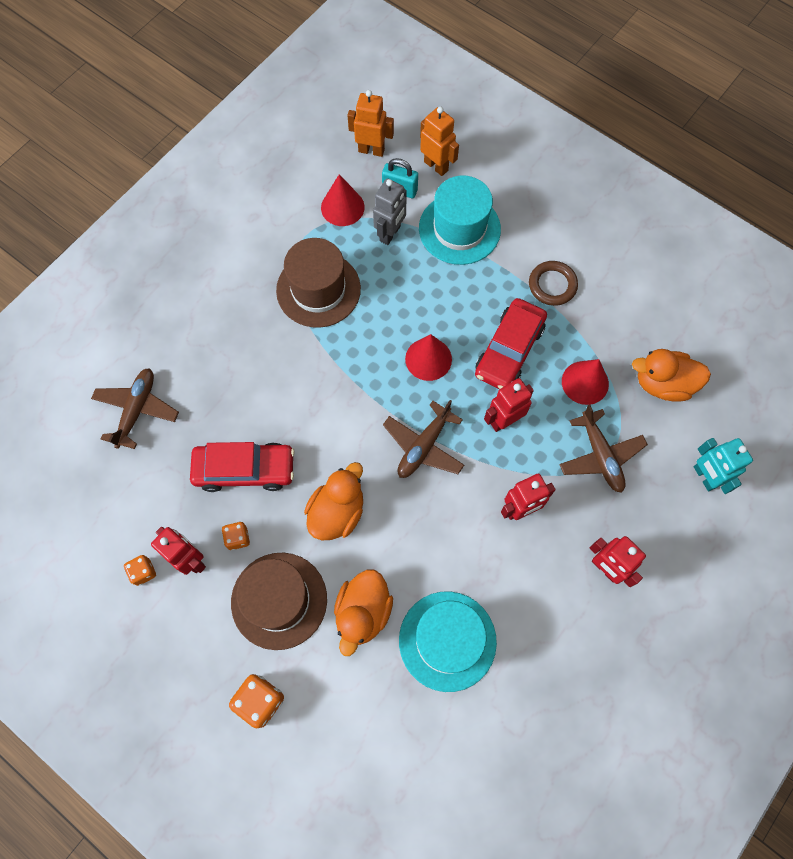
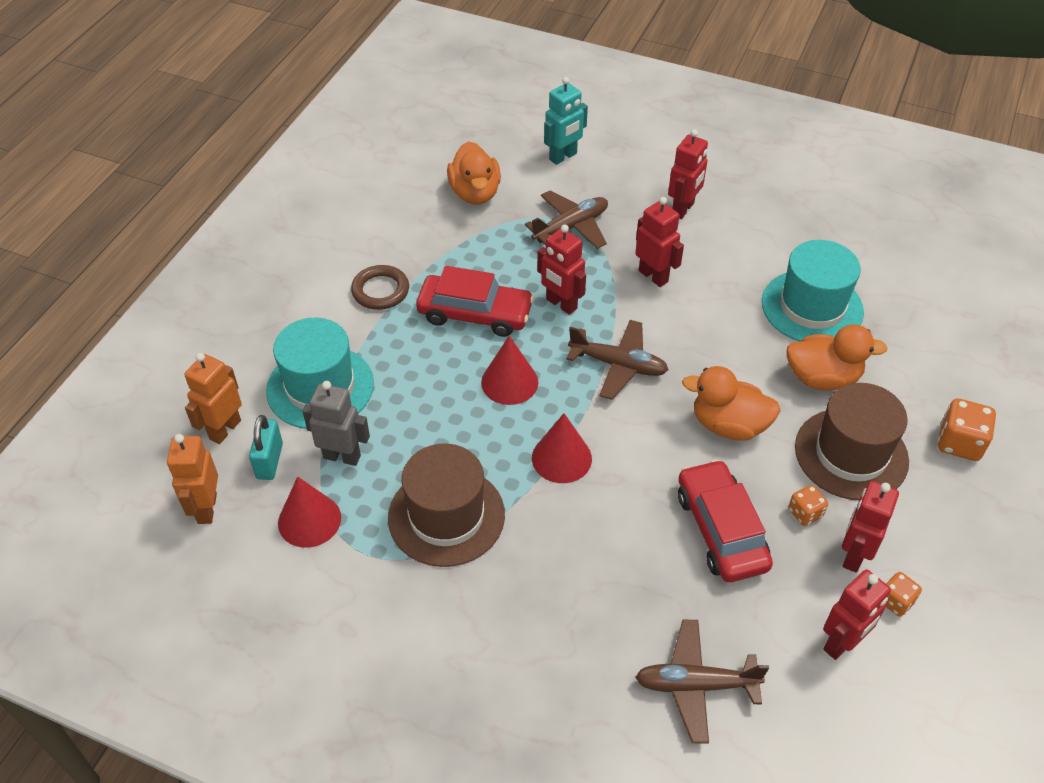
camera: 105 degrees left, 20 degrees down
(128, 518) = (842, 643): none -> red robot
(585, 382) = (493, 248): red cone -> red cone (561, 458)

